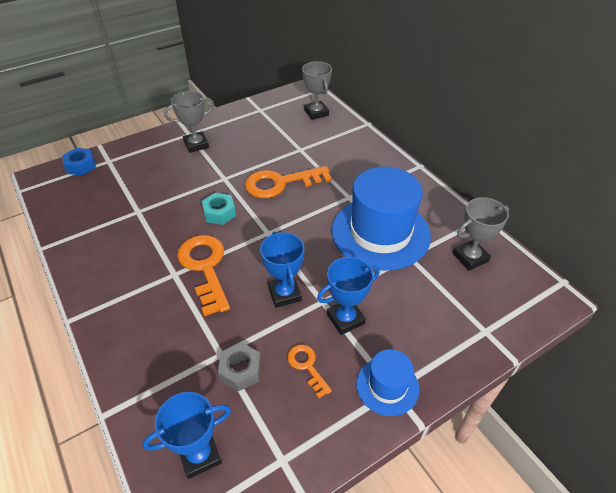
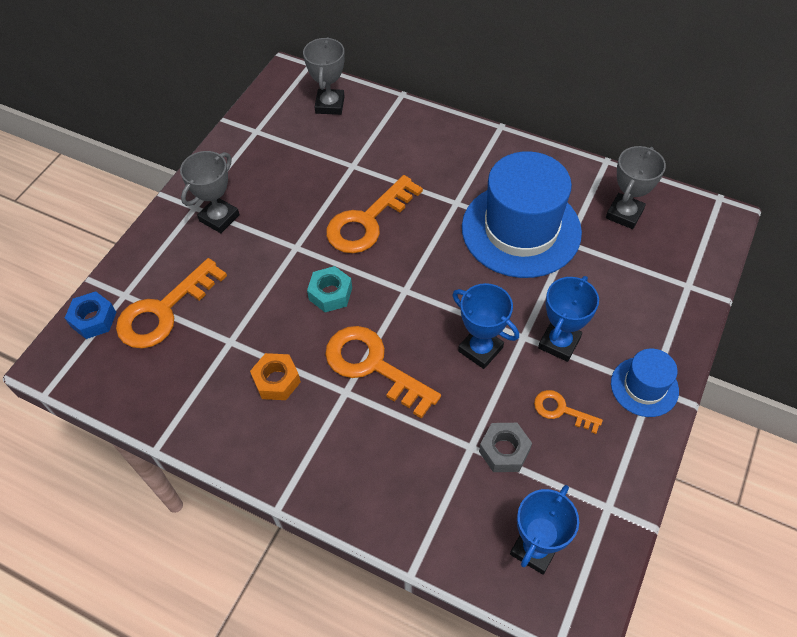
camera: 30 degrees left, 10 degrees up
(119, 178) = (164, 311): none -> orange key
(141, 246) = (276, 380): none -> orange nut
(316, 113) = (330, 105): grey trophy -> grey trophy turned 60 degrees clockwise

